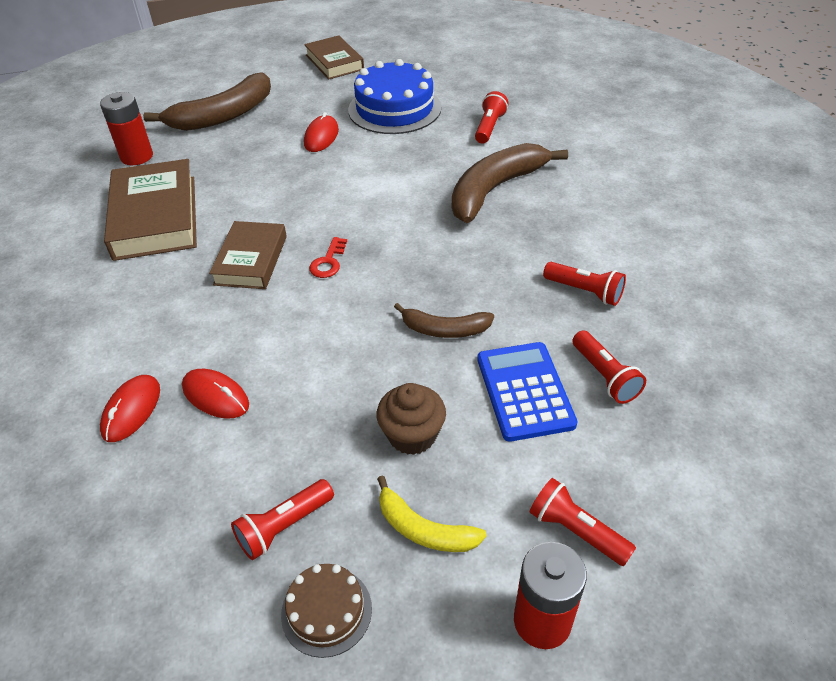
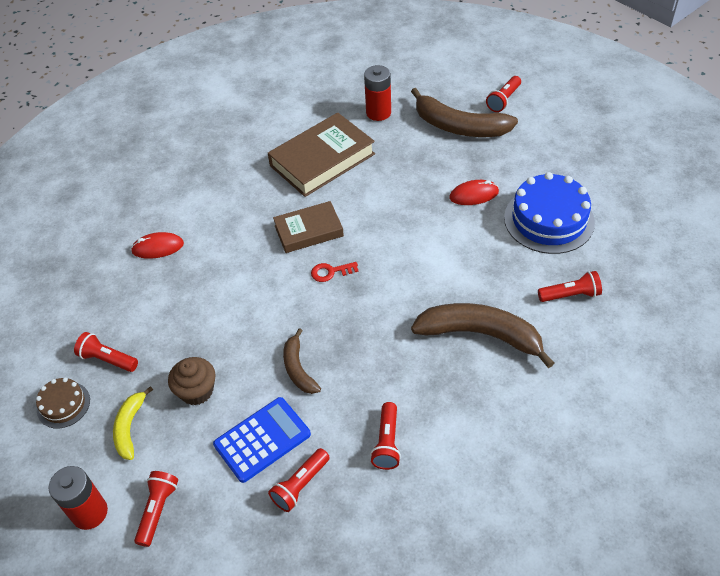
camera: 65 degrees right, 5 degrees up
(215, 396) = (184, 279): red mouse -> none
(221, 81) = (503, 100): none -> red flashlight
(334, 62) = (589, 148): brown book -> none

